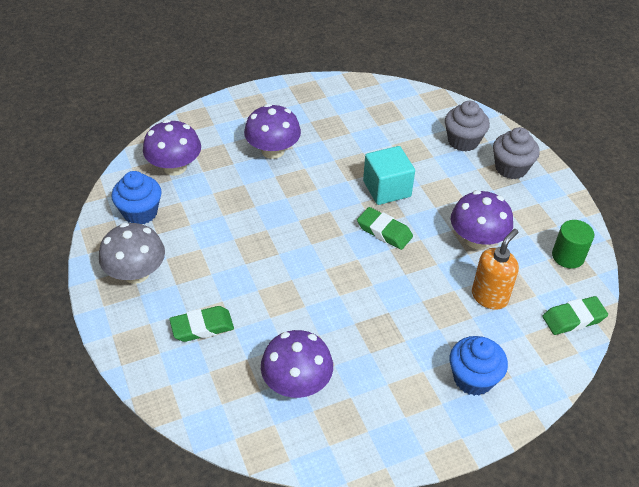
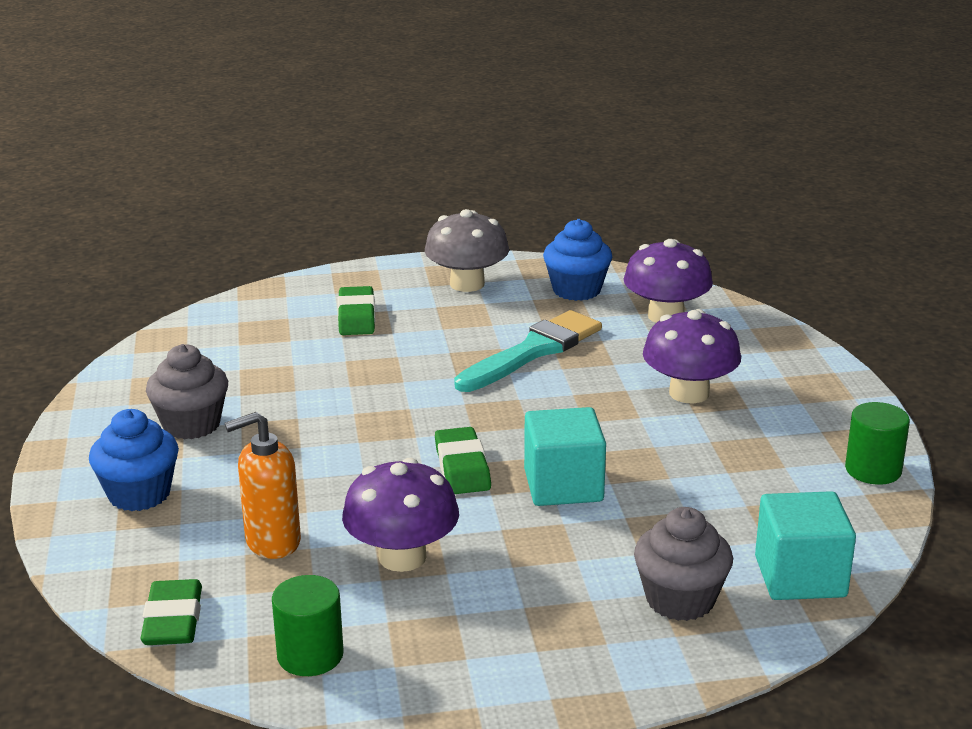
camera: 105 degrees right, 20 degrees down
(236, 222) = (533, 351): none -> turquoise brush
(297, 383) = (231, 366): purple mushroom -> none
(332, 87) = (873, 470): none -> green cylinder
(384, 231) = (462, 467): green eraser -> green eraser turned 60 degrees counterclockwise
(429, 107) = (800, 577): none -> turquoise cube
(489, 297) = (272, 542): orange soap dispenser -> orange soap dispenser turned 105 degrees clockwise
(511, 168) = (579, 645): grey cupcake -> grey cupcake (191, 425)

